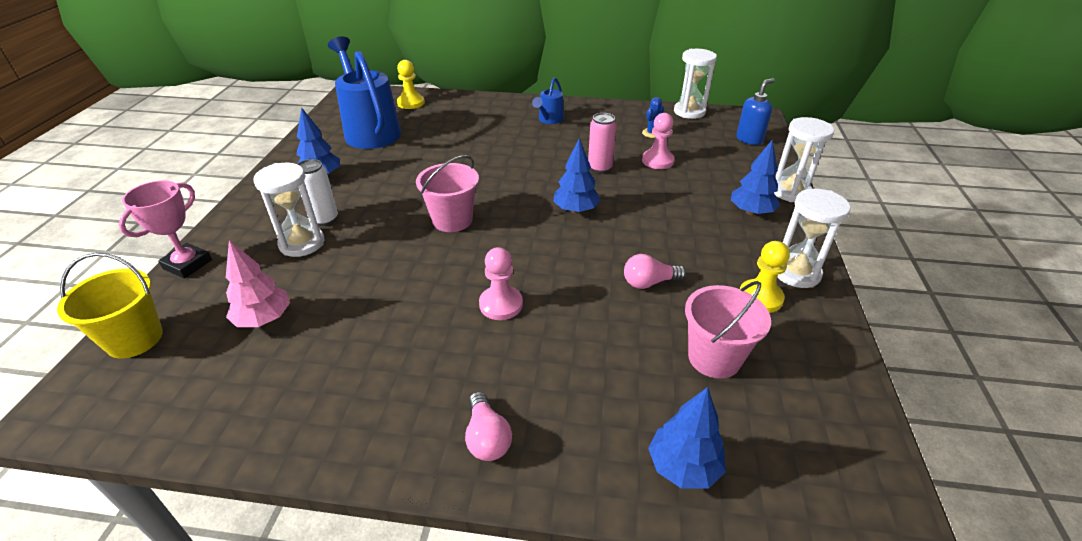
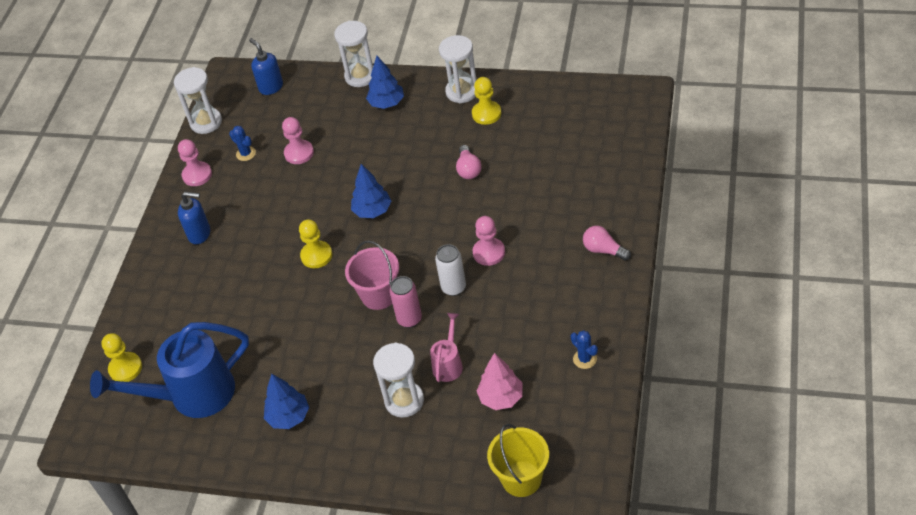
camera: 80 degrees left, 10 degrees up
(187, 264) = (429, 481): pink trophy -> none
(283, 407) = (585, 359): none -> blue cactus
(324, 219) = (367, 393): white can -> white can (453, 288)
(336, 274) = (448, 364): none -> pink watering can
(487, 437) = (604, 250): pink light bulb -> pink light bulb turned 135 degrees counterclockwise
(515, 179) = (316, 255): none -> yellow pawn
(549, 120) = (200, 234): blue watering can -> blue soap dispenser
(600, 168) = (305, 194): pink can -> pink can (409, 319)
(621, 113) = (197, 175): none -> pink pawn
(683, 466) = (619, 165): blue tree -> none
(714, 358) = (541, 143): pink bucket -> none

